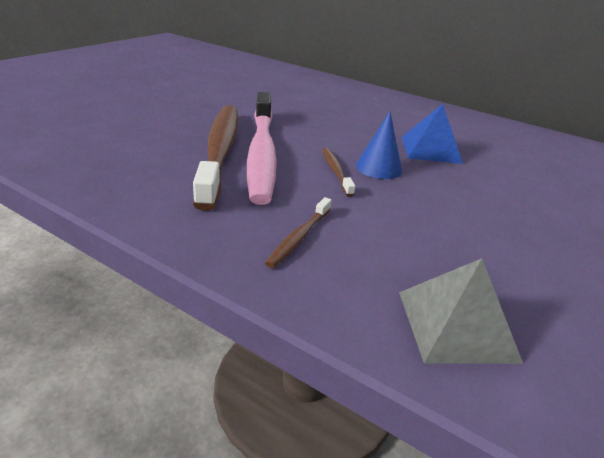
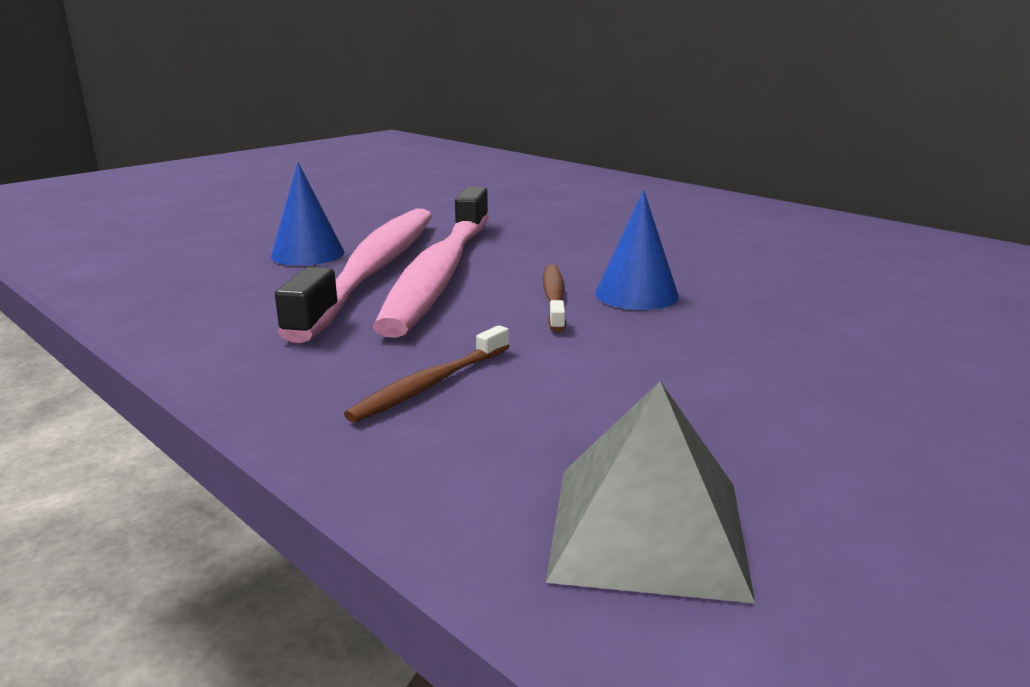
camera: 15 degrees right, 10 degrees down
(171, 139) = (307, 254): none -> blue cone
(220, 151) = (374, 269): brown toothbrush -> pink toothbrush
(430, 149) = (752, 271): blue pyramid -> none

